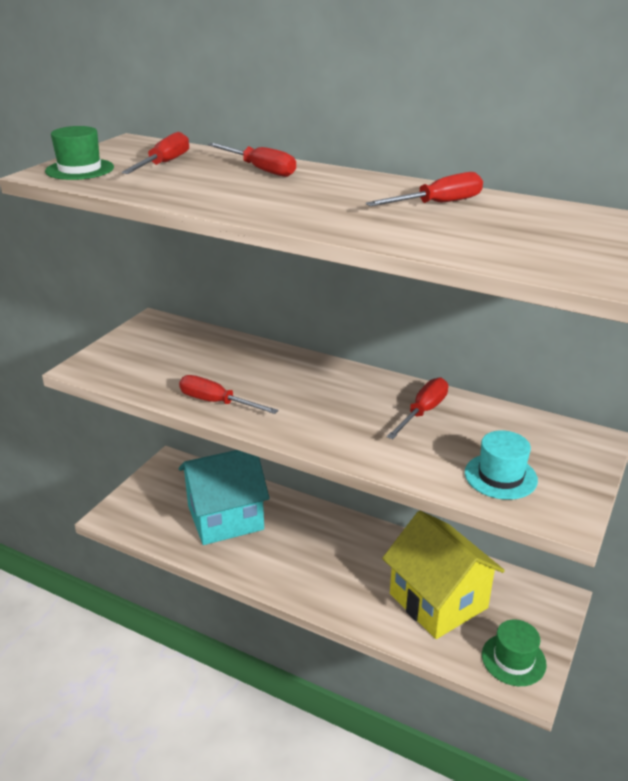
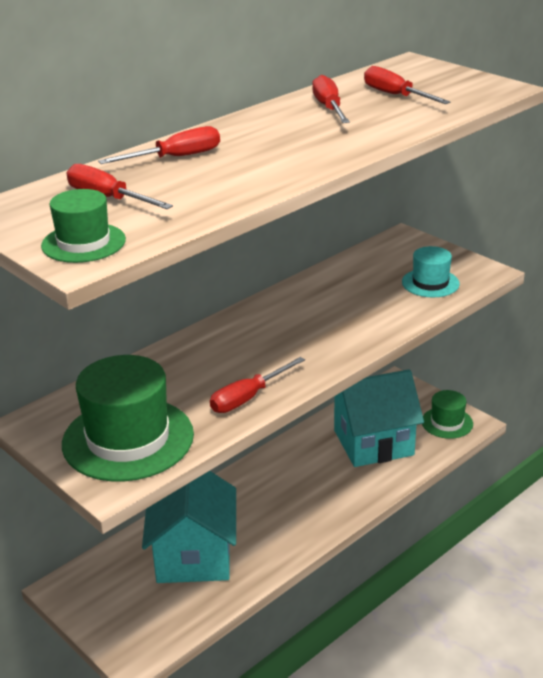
camera: 70 degrees left, 0 degrees up
(141, 362) = (128, 439): none -> green hat
(423, 412) = (328, 294): red screwdriver -> red screwdriver (395, 95)
(438, 601) = (373, 442): yellow house -> turquoise house

